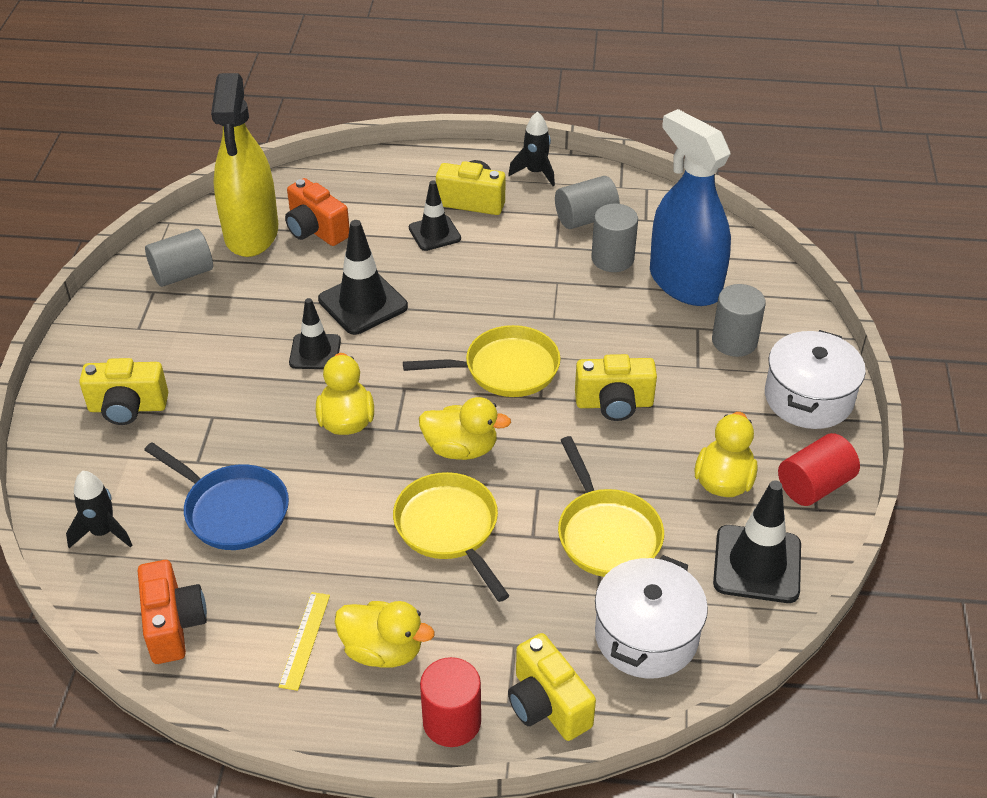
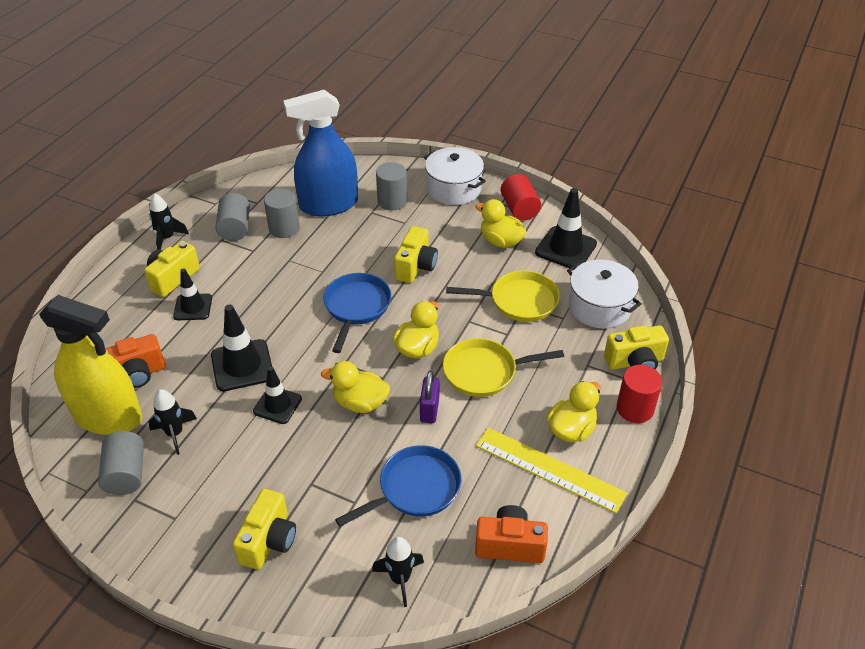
camera: 70 degrees left, 0 degrees up
(246, 288) = (175, 433): none -> black rocket
(304, 640) = (549, 469): yellow ruler -> yellow ruler, size x1.91
(360, 490) = (429, 410): none -> purple padlock
(505, 369) = (356, 307): yellow pan -> blue pan

